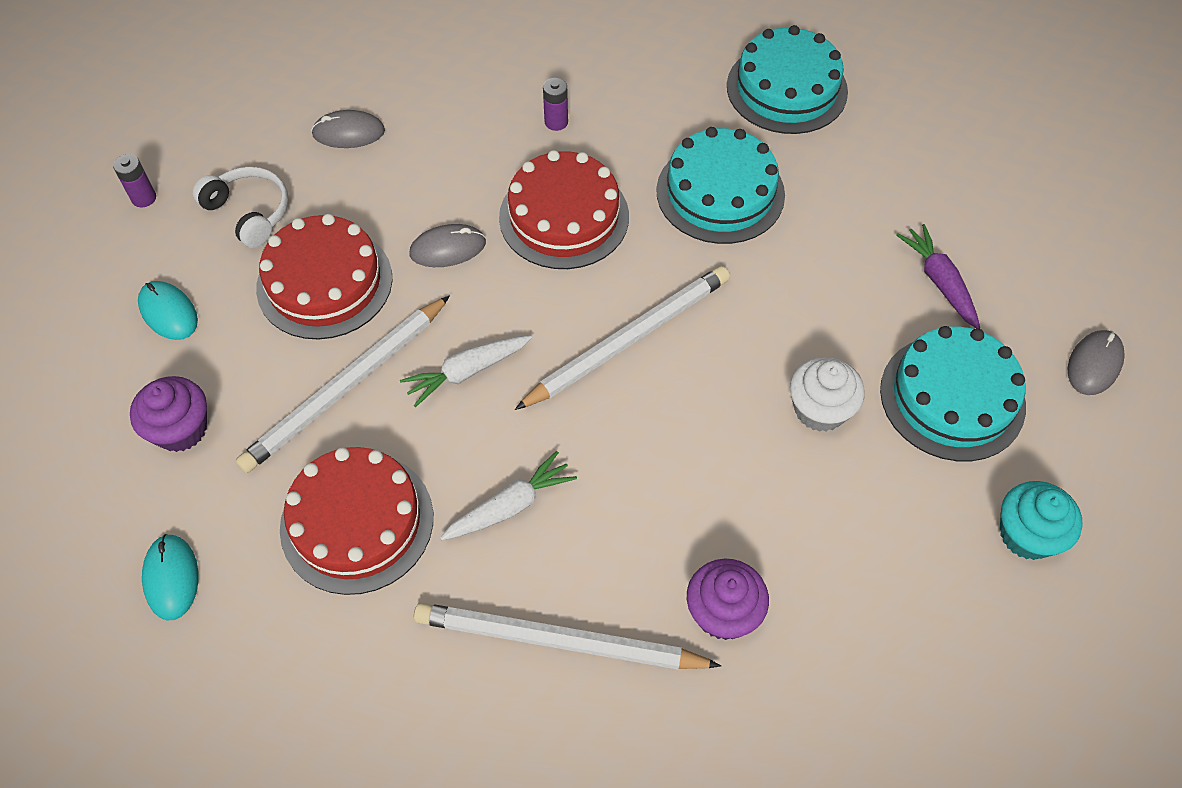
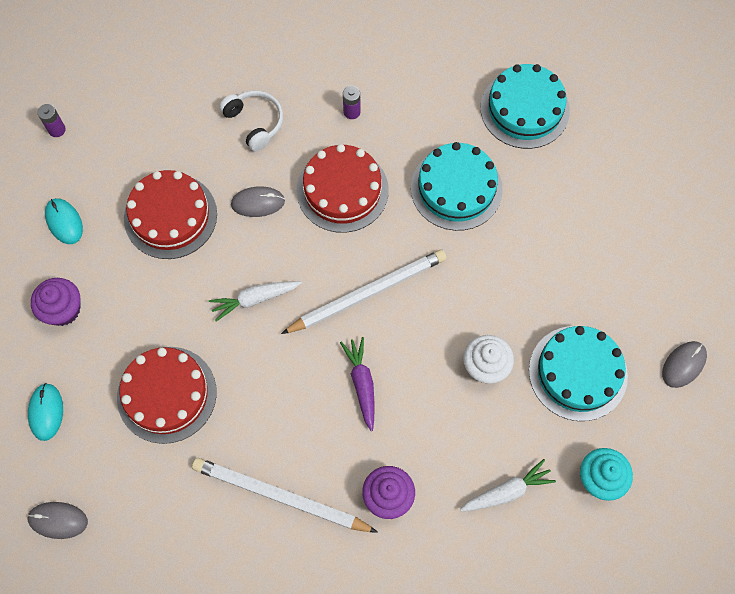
camera: 10 degrees right, 10 degrees up
(249, 212) = (127, 152): white headphones -> white headphones (255, 122)
(346, 387) = (174, 297): white pencil -> none
(348, 132) = (204, 98): grey mouse -> grey mouse (58, 520)
(510, 506) = (266, 400): white carrot -> white carrot (507, 491)
(939, 282) = (593, 284): purple carrot -> purple carrot (362, 384)

